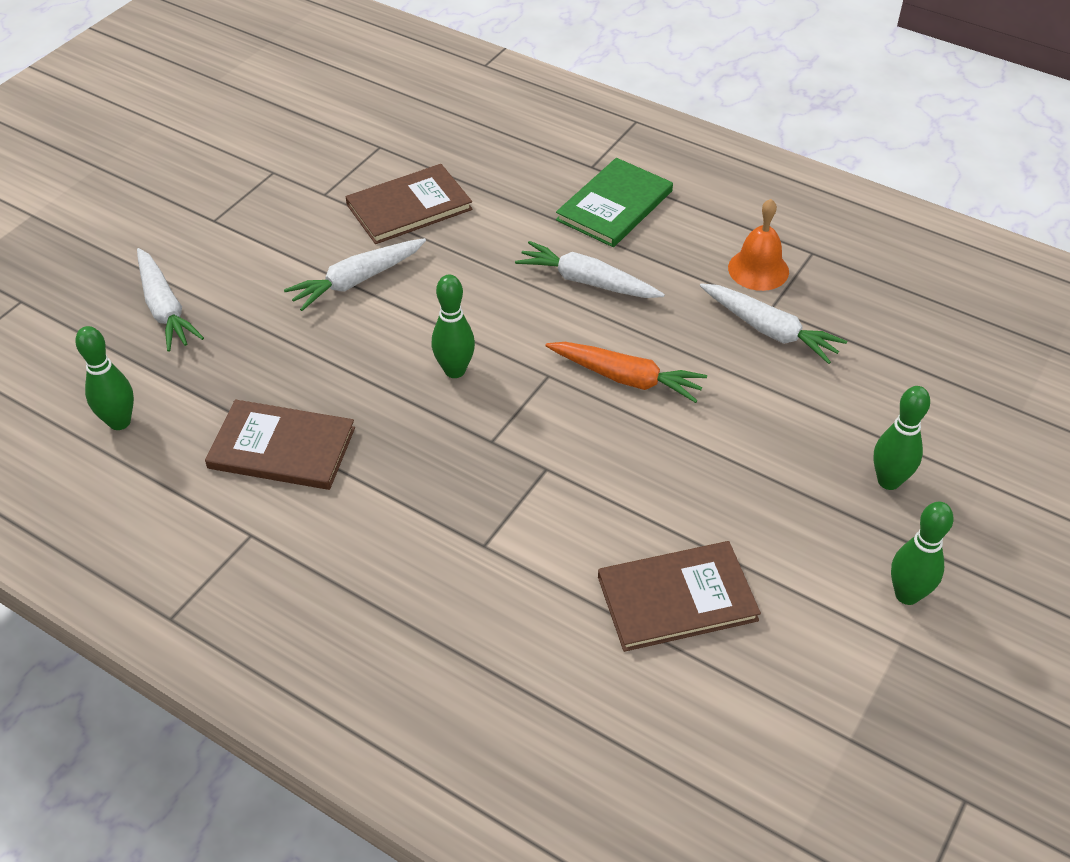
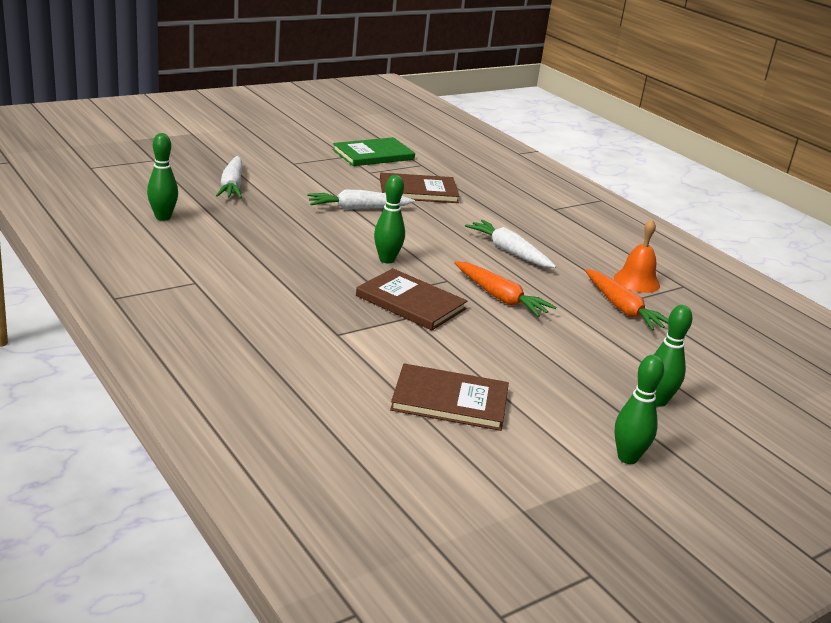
camera: 20 degrees right, 20 degrees down
(282, 448) = (248, 256): brown book -> brown book (410, 302)
(614, 205) = (556, 227): green book -> green book (373, 155)
(769, 330) = (622, 308): white carrot -> orange carrot

